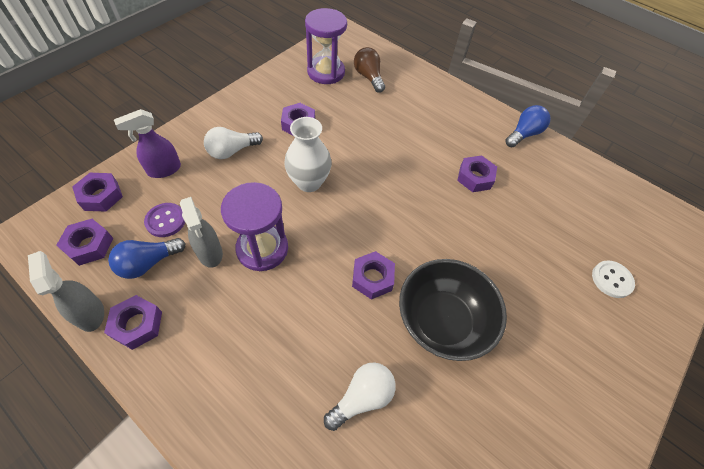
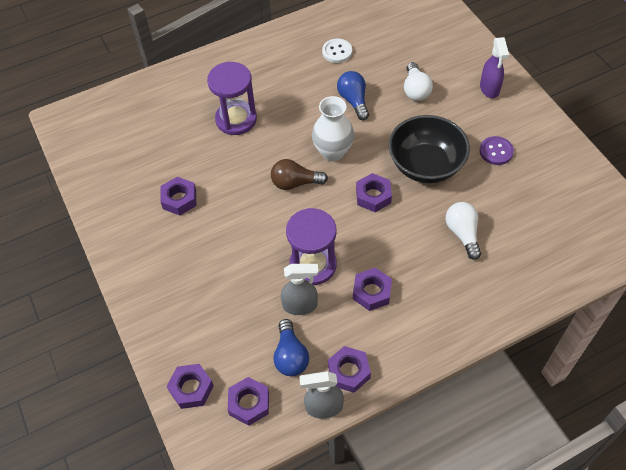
camera: 60 degrees left, 0 degrees up
(164, 170) = (183, 328): purple spray bottle -> purple spray bottle (489, 89)
(166, 221) = (248, 335): purple button -> purple button (496, 151)
(232, 151) = (187, 264): white light bulb -> white light bulb (415, 90)
(309, 182) = (256, 211): white vase -> white vase (333, 152)
(326, 72) = (116, 155): purple hourglass -> purple hourglass (236, 119)
(368, 77) = (144, 121): brown light bulb -> brown light bulb (295, 183)
(475, 177) = (308, 91): purple nut -> purple nut (372, 292)
(524, 134) = (279, 37): blue light bulb -> blue light bulb (353, 101)
(611, 280) = (434, 53): white button -> white button (337, 52)

